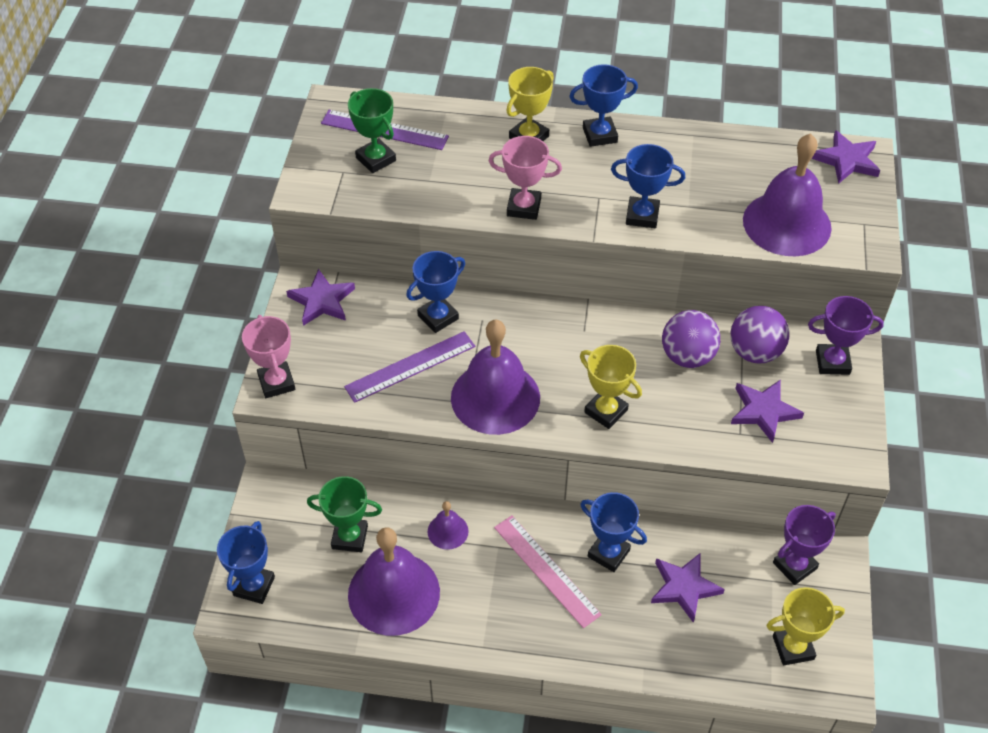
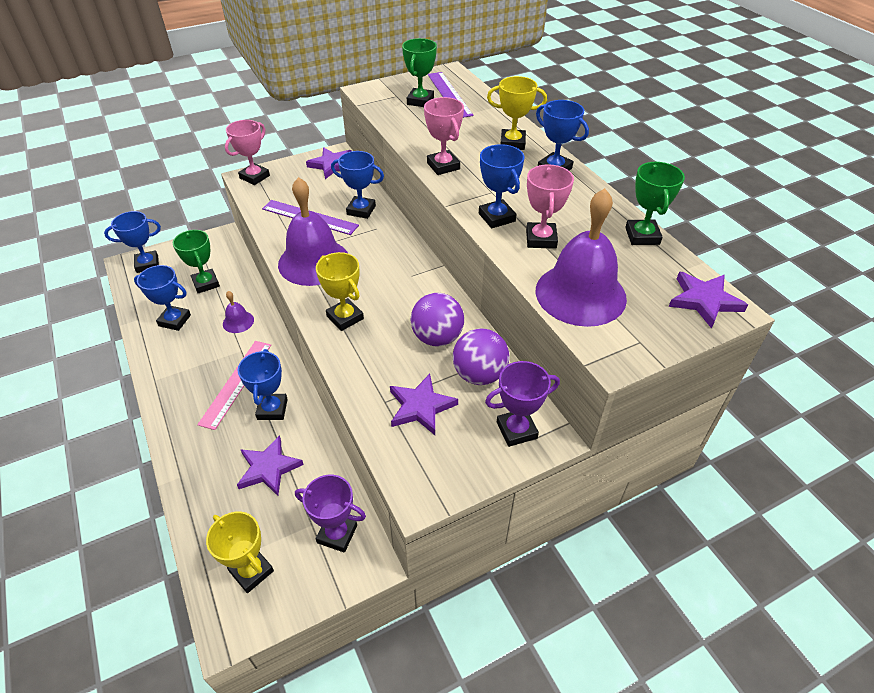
camera: 55 degrees right, 5 degrees down
(394, 593) = (174, 320): purple bell -> blue trophy
(606, 411) = (345, 317): yellow trophy -> yellow trophy turned 45 degrees counterclockwise
(697, 205) = (541, 239): none -> pink trophy
(744, 143) = (642, 236): none -> green trophy
(832, 362) = (516, 430): purple trophy -> purple trophy turned 75 degrees counterclockwise

